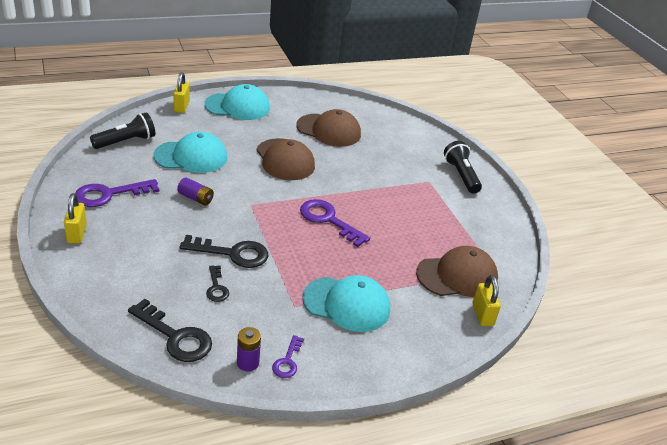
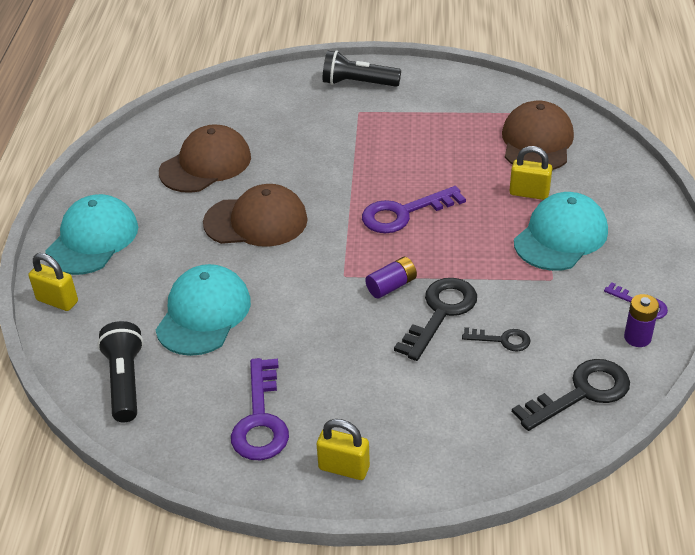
camera: 60 degrees left, 5 degrees up
(195, 198) = (308, 327): purple battery -> purple battery (391, 286)
(482, 315) = (601, 143): yellow padlock -> yellow padlock (529, 193)

